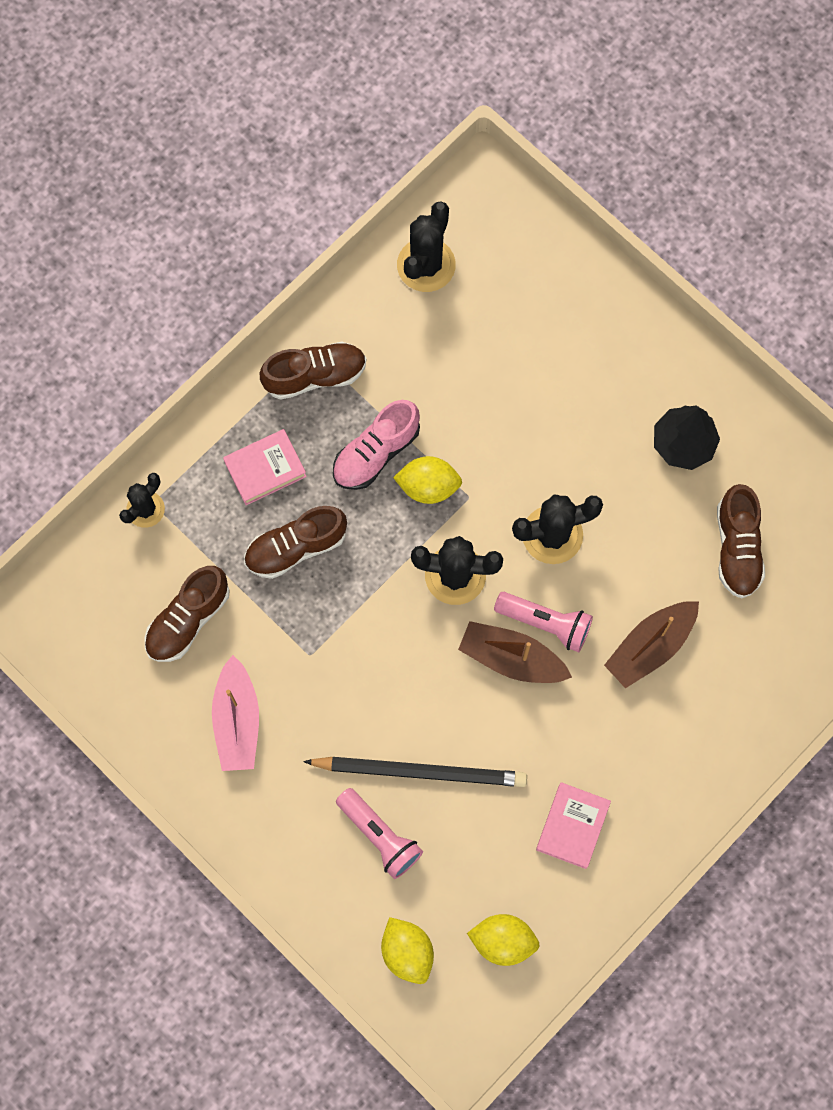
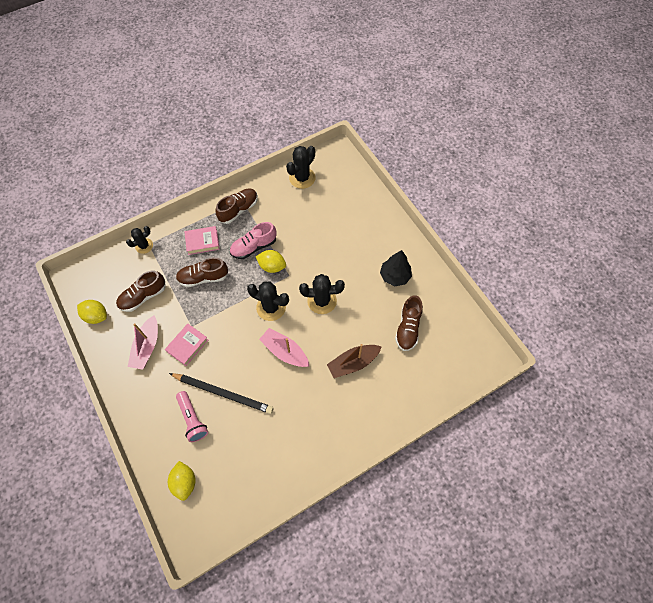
camera: 15 degrees right, 10 degrees down
(315, 376) = (238, 210): brown shoe -> brown shoe turned 45 degrees counterclockwise
(503, 941) = (234, 490): yellow lemon -> yellow lemon (96, 316)
(511, 658) = (285, 351): brown boat -> pink boat
(545, 623) = (306, 339): pink flashlight -> none
(572, 826) = (288, 440): pink book -> pink book (187, 346)

